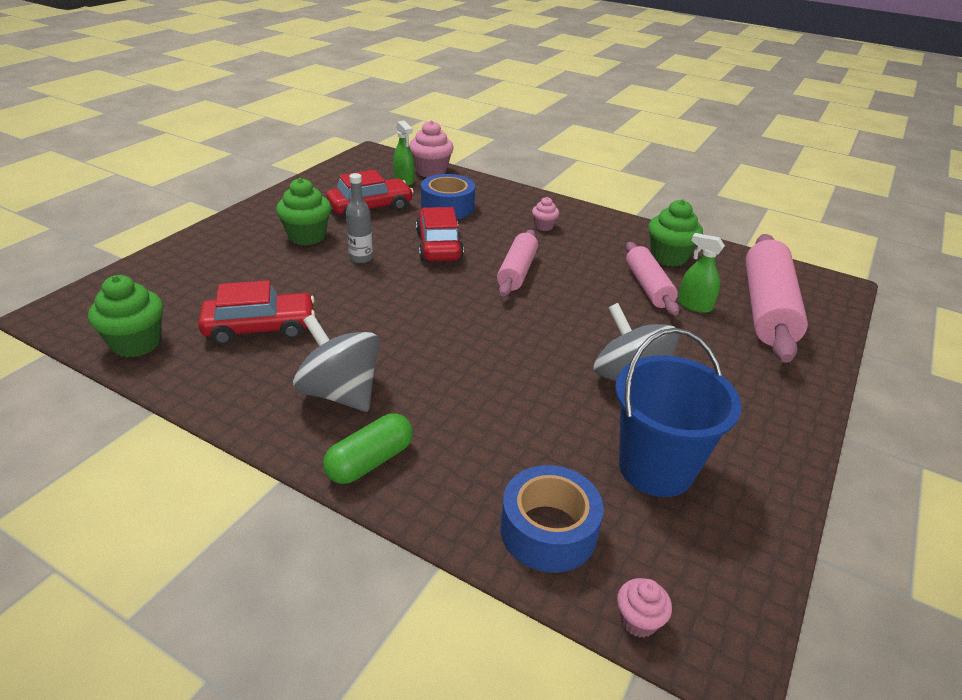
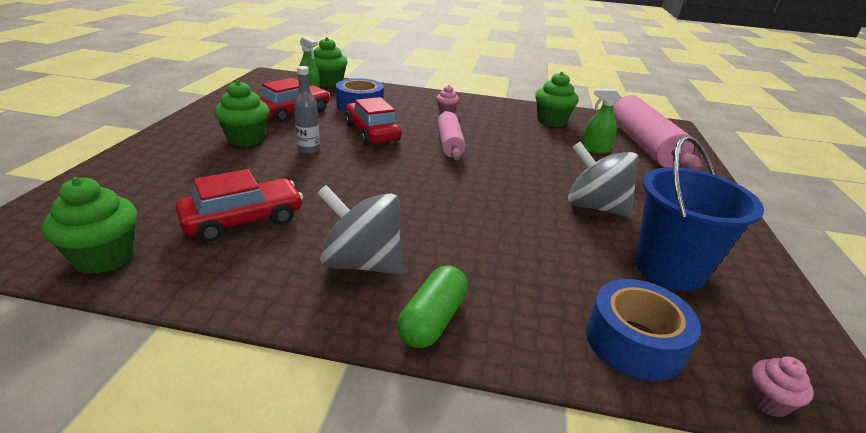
camera: 20 degrees left, 5 degrees down
(431, 171) = (329, 83): pink cupcake -> green cupcake
(648, 287) = (554, 141): pink rolling pin -> none

